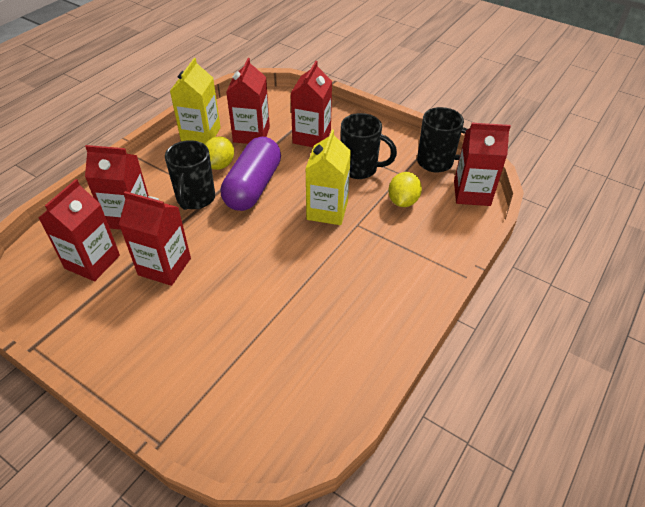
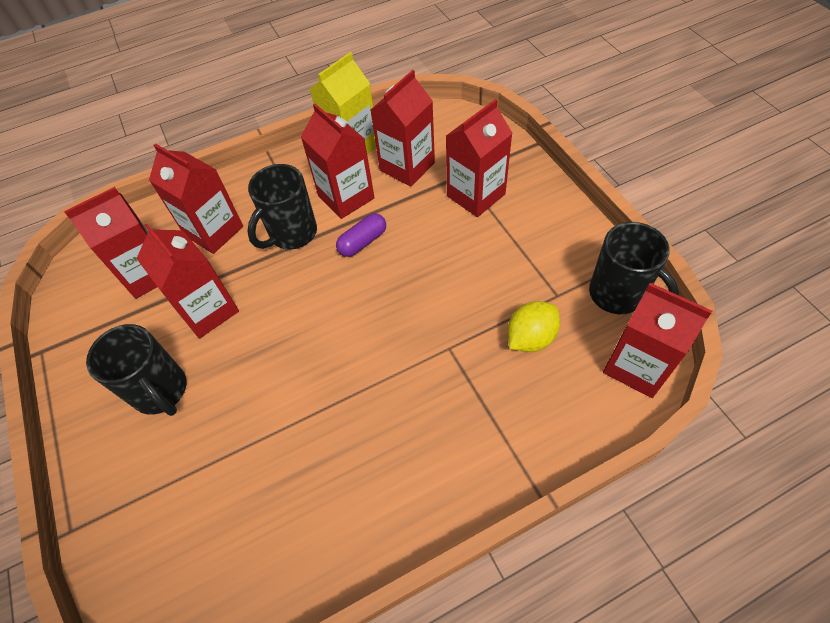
camera: 35 degrees right, 10 degrees up
(220, 165) = (346, 197): yellow lemon -> red carton
(253, 187) = (363, 242): purple capsule -> purple capsule, size x0.48
(327, 210) = (426, 311): yellow carton -> none
(360, 169) = (506, 265): black mug -> black mug (161, 391)

